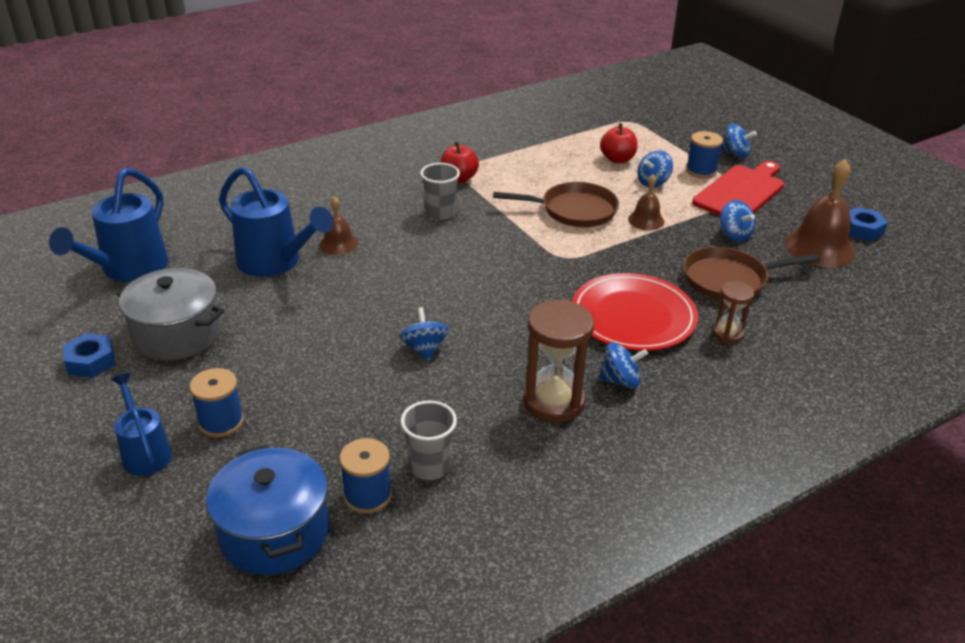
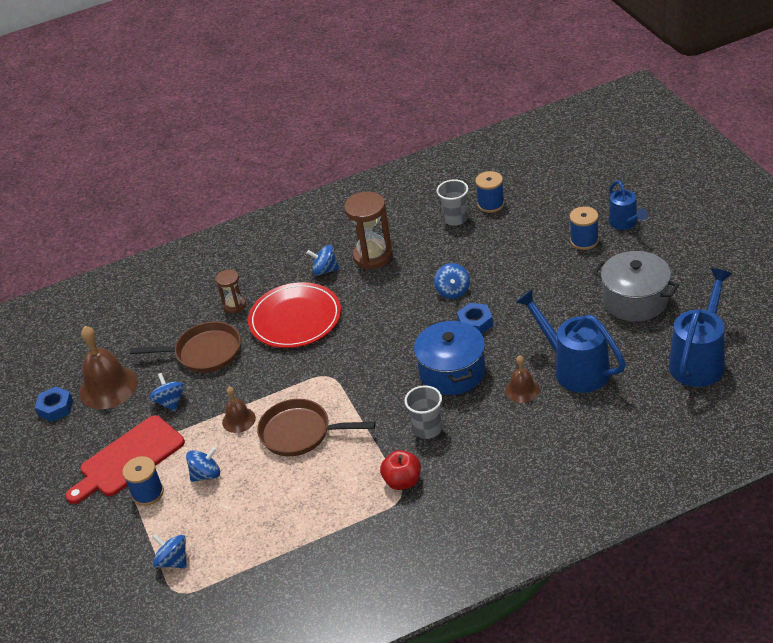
camera: 165 degrees left, 5 degrees up
(91, 361) = (688, 279): blue nut -> blue nut (475, 323)
(274, 532) = (540, 187): blue pot -> blue pot (452, 372)
(617, 159) = (225, 514): red apple -> none
(735, 154) = (94, 523): blue spinning top -> blue spinning top (173, 561)

